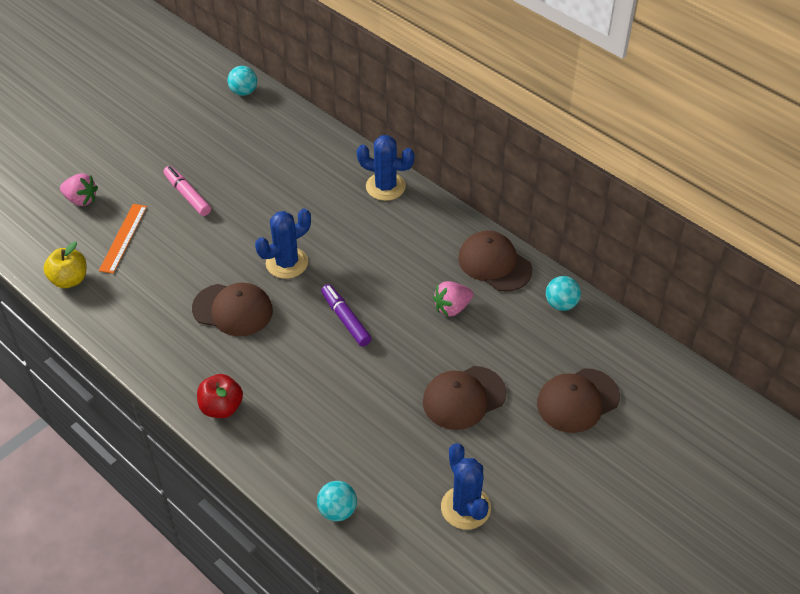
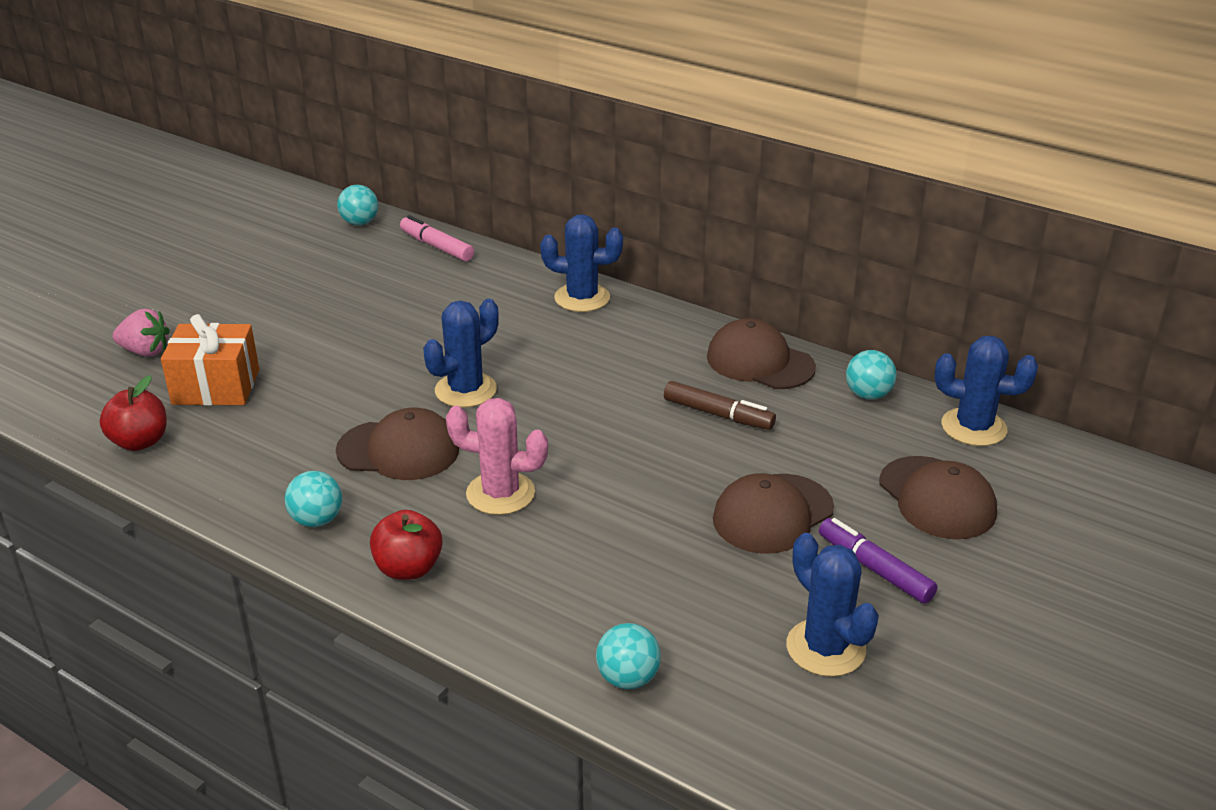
camera: 10 degrees left, 15 degrees down
(69, 279) = (140, 442): yellow apple -> red apple
(123, 238) = (216, 387): orange ruler -> orange gift
(171, 360) = (317, 520): none -> turquoise ball
(187, 195) = (303, 332): pink marker -> pink marker (436, 246)
(291, 355) = (500, 493): none -> pink cactus
(345, 319) = (569, 443): purple marker -> purple marker (874, 569)
(452, 308) = (718, 414): pink strawberry -> brown marker
(578, 400) = (937, 498): brown cap -> brown cap turned 75 degrees counterclockwise
(625, 343) = (973, 427): none -> blue cactus

